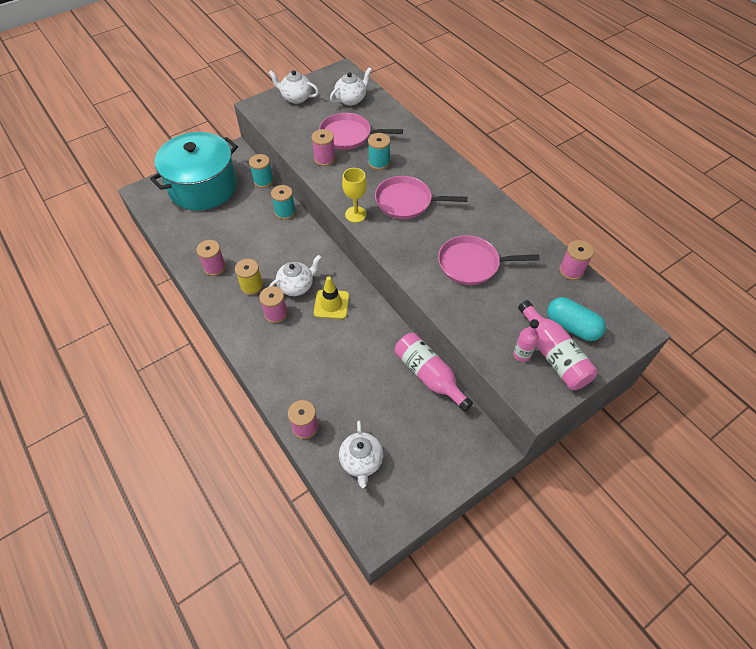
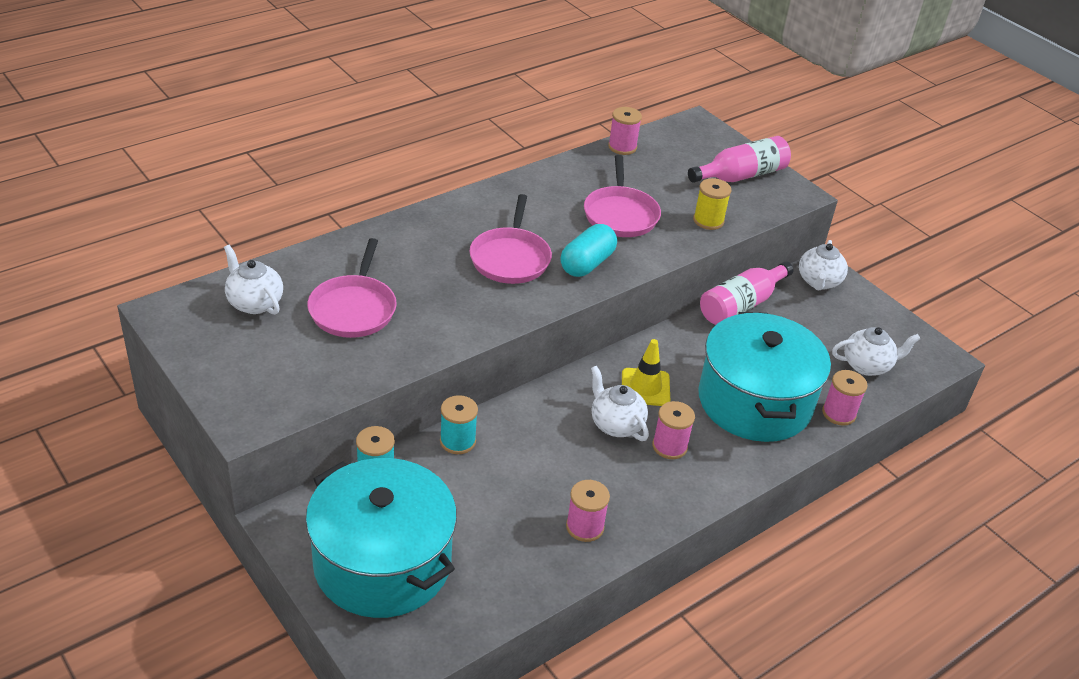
camera: 95 degrees left, 15 degrees down
(252, 286) = (620, 476): yellow spool -> yellow spool (708, 221)
(296, 98) = (232, 371): white teapot -> white teapot (818, 282)
(318, 370) = (754, 401): none -> turquoise pot
(324, 159) = (410, 337): pink spool -> none
(355, 214) = (537, 307): yellow goblet -> none
(379, 162) = (424, 279): turquoise spool -> none
(521, 354) = (745, 195): pink bottle -> none
(572, 326) = (701, 159): turquoise capsule -> turquoise capsule (587, 264)

